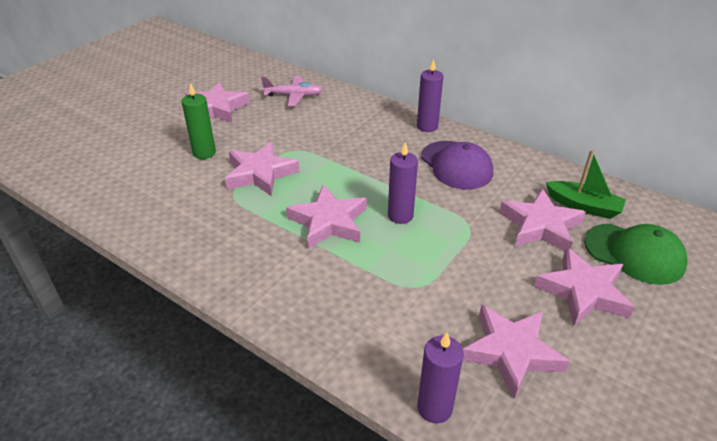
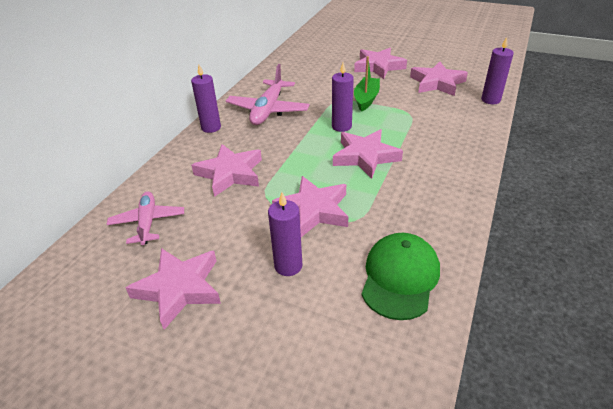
camera: 100 degrees left, 0 degrees up
(204, 153) = (288, 266): green candle -> purple candle
(456, 165) = (268, 110): purple cap -> pink plane
(540, 226) = (327, 78): pink star -> pink star (230, 173)
(583, 206) = (301, 66): green boat -> green boat (366, 99)
(634, 254) = (339, 54): green cap -> green cap (400, 277)

